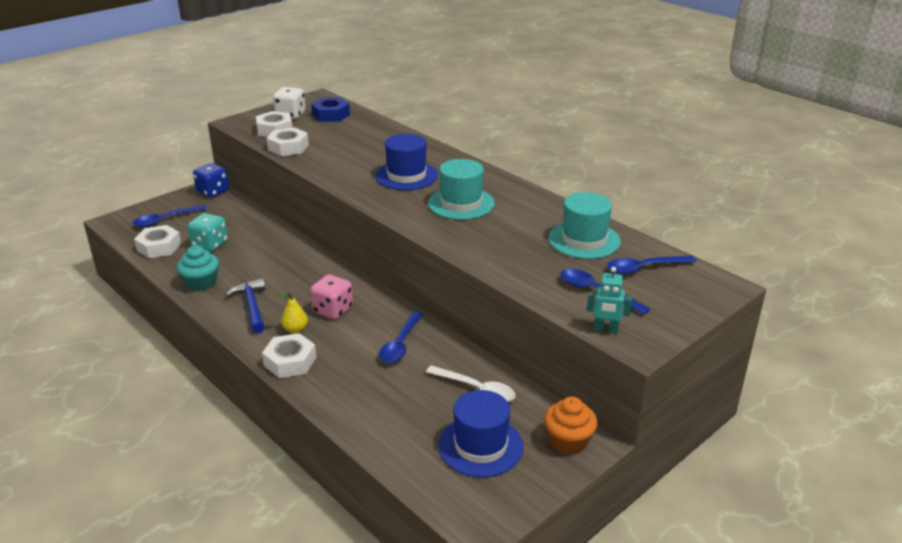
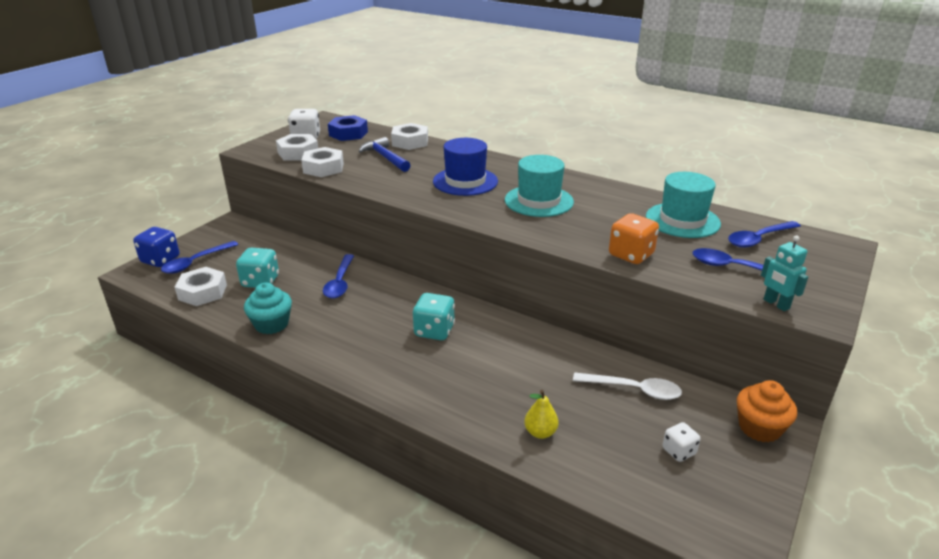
camera: 15 degrees left, 0 degrees up
(213, 192) = (236, 227): blue dice -> blue dice (160, 260)
(251, 306) = (343, 341): blue hammer -> blue hammer (385, 157)
(290, 361) = (420, 395): white nut -> white nut (410, 142)
(295, 329) = (405, 358): yellow pear -> yellow pear (540, 432)
(333, 310) = (434, 331): pink dice -> turquoise dice
(400, 344) = (526, 355): blue spoon -> blue spoon (340, 282)
(480, 446) = (678, 451): blue hat -> white dice
(507, 266) = (631, 255): none -> orange dice
(606, 329) = (776, 304): turquoise robot -> turquoise robot turned 60 degrees clockwise

